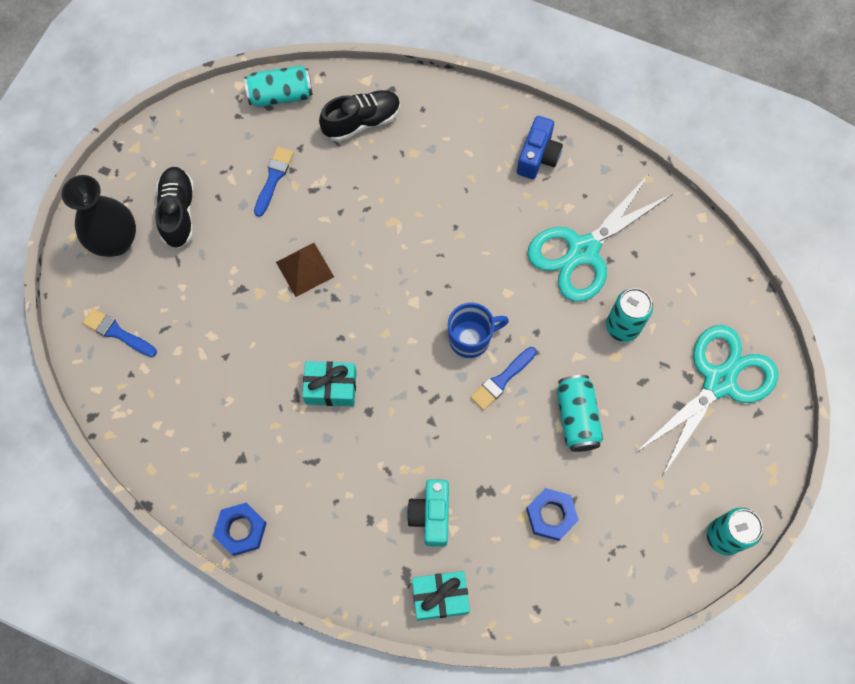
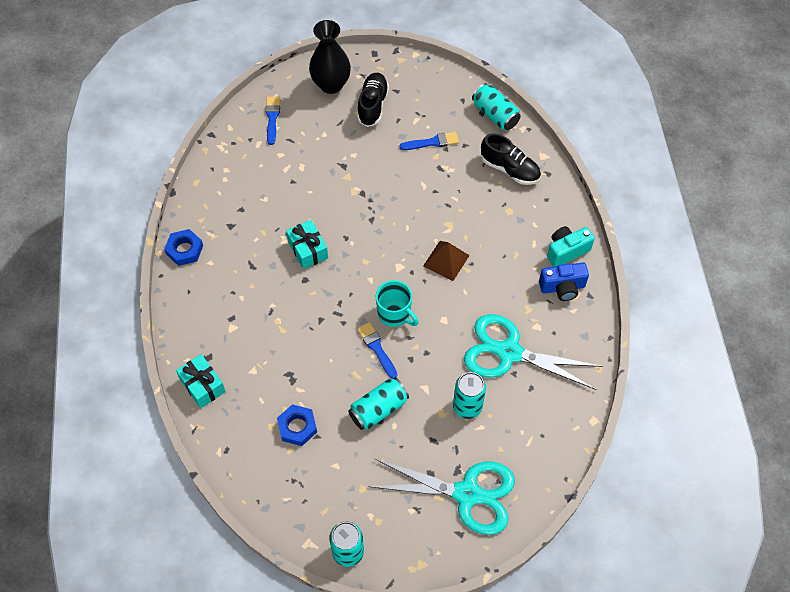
camera: 60 degrees right, 10 degrees down
(178, 212) = (372, 105): black shoe -> black shoe turned 45 degrees counterclockwise
(305, 269) = (380, 192): brown pyramid -> brown pyramid (446, 260)
(431, 515) = (255, 352): turquoise camera -> turquoise camera (566, 251)
(471, 338) = (395, 314): blue mug -> turquoise mug
(502, 380) = (376, 348): blue brush -> blue brush turned 45 degrees clockwise

